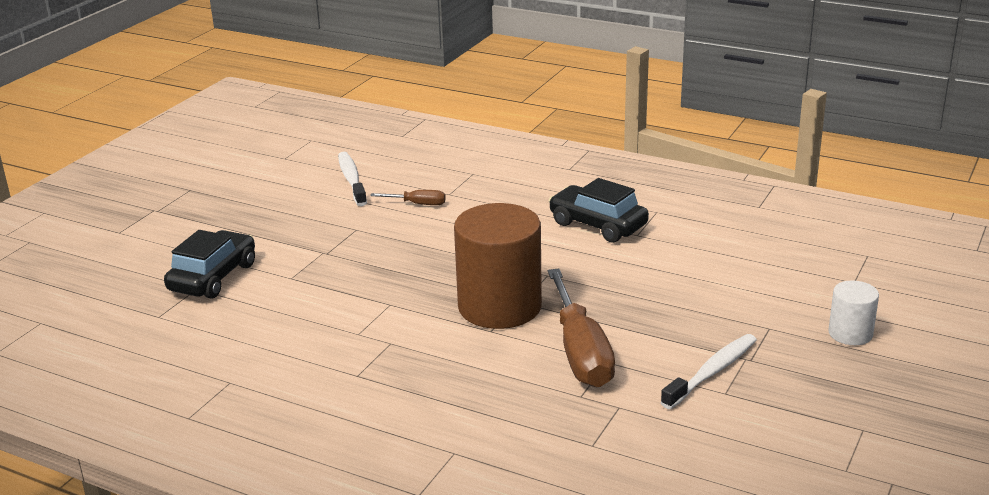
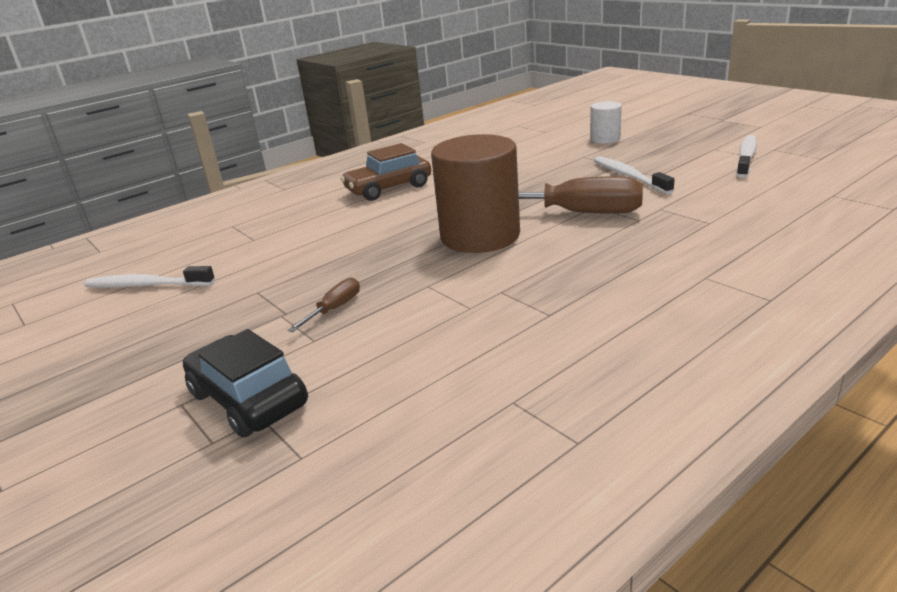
camera: 65 degrees left, 0 degrees up
(417, 204) = (251, 255): brown screwdriver -> brown screwdriver (334, 309)
(597, 225) = (388, 188): black car -> brown car
(839, 459) = (746, 157): none -> white toothbrush

